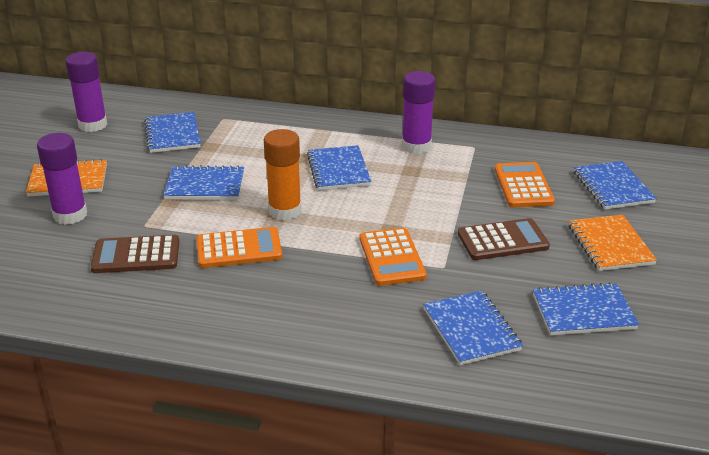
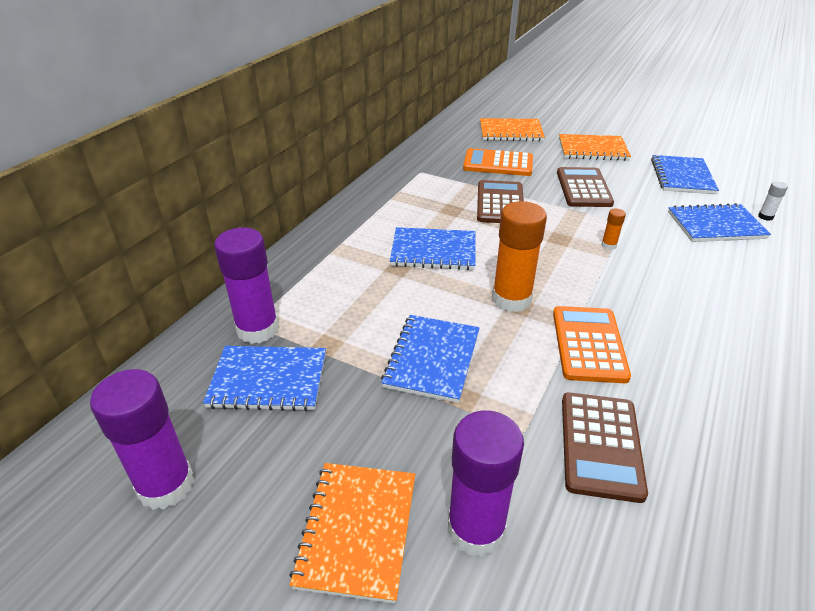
camera: 75 degrees left, 5 degrees up
(392, 257) = (609, 245): orange calculator -> orange glue stick
(416, 146) = (405, 199): purple glue stick -> purple glue stick (257, 329)
(438, 194) = (500, 203): none -> brown calculator
(516, 371) = (765, 217): none -> white glue stick
(613, 187) = (510, 132): blue notebook -> orange notebook

